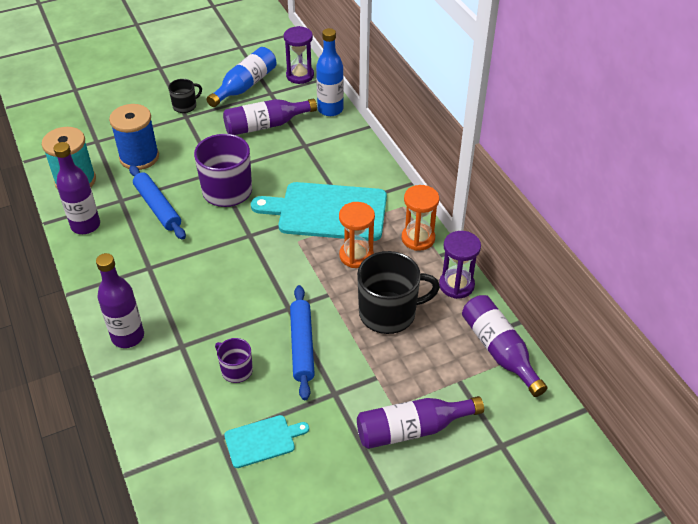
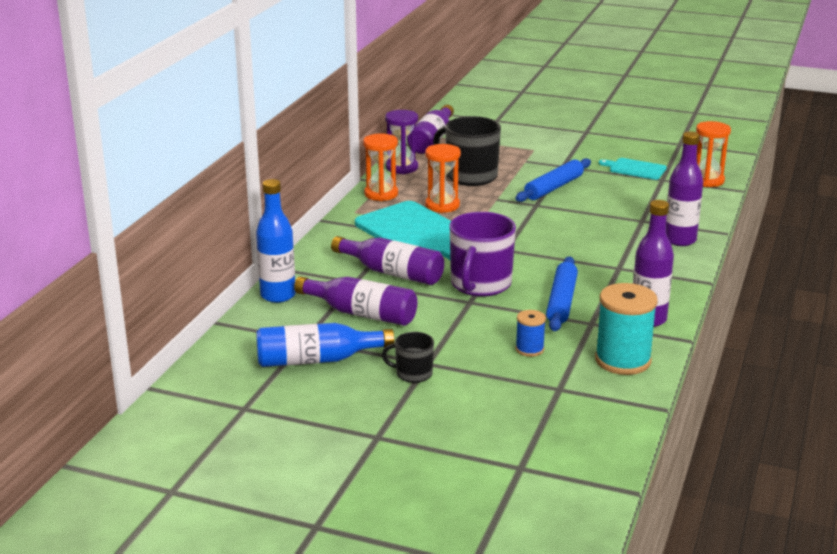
camera: 135 degrees left, 20 degrees down
(139, 157) = (529, 349): blue spool -> blue spool, size x0.52
(173, 470) = (707, 180): none -> orange hourglass
(236, 370) = (615, 196): purple mug -> none
(300, 75) = (244, 339): purple hourglass -> none
(412, 429) = (537, 140): purple bottle -> purple bottle (392, 273)

